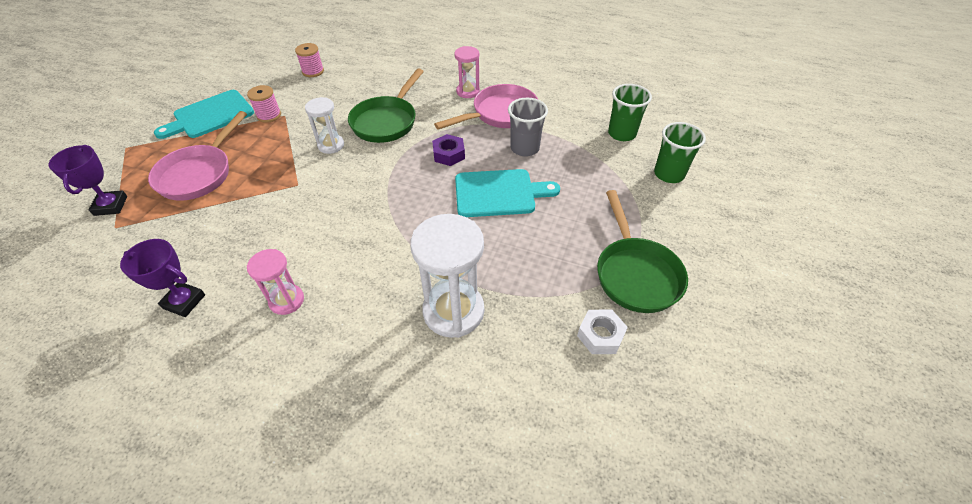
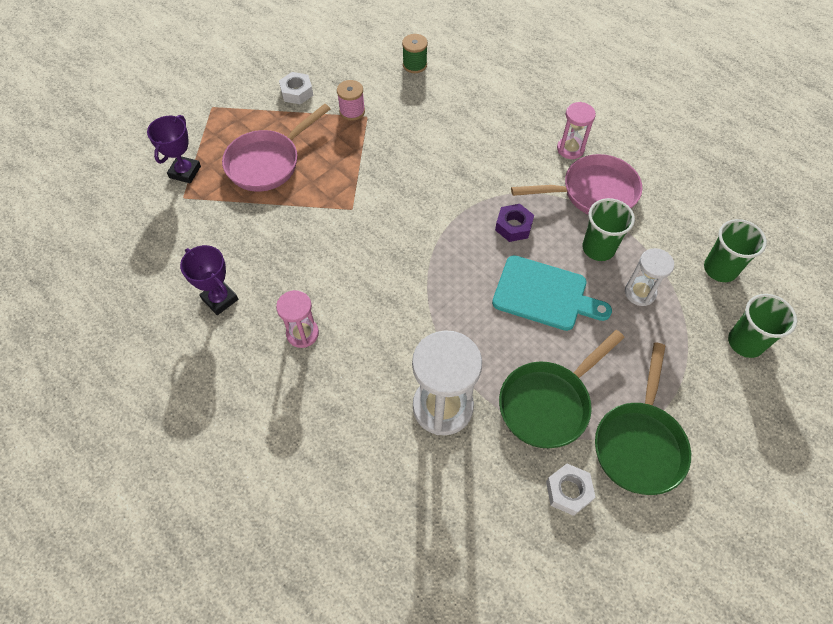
camera: 25 degrees right, 10 degrees up
(210, 115) = (297, 92): turquoise cutting board -> white nut
(313, 71) = (414, 65): pink spool -> green spool
(331, 145) = (399, 171): white hourglass -> white hourglass (640, 292)
(386, 121) = (466, 160): green pan -> green pan (548, 403)
(524, 148) = (598, 248): grey cup -> green cup

